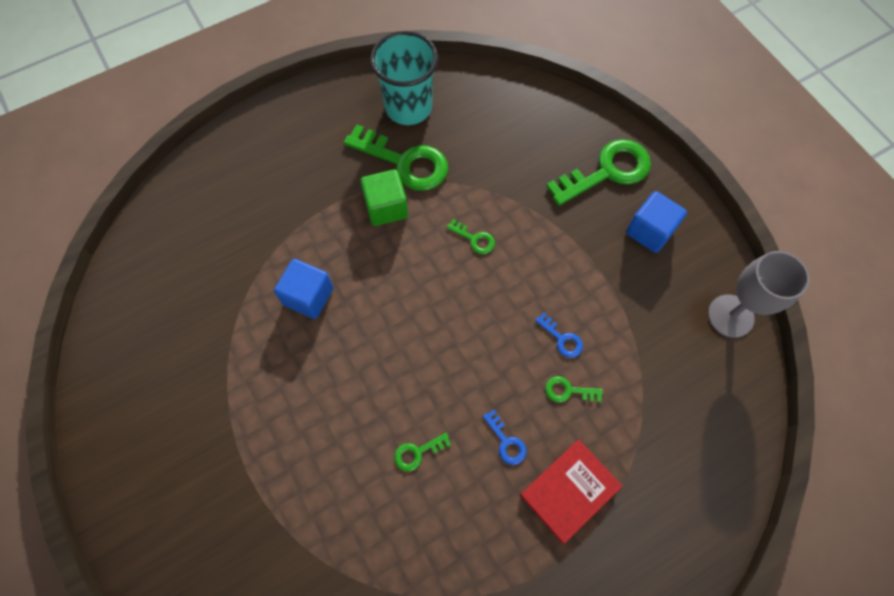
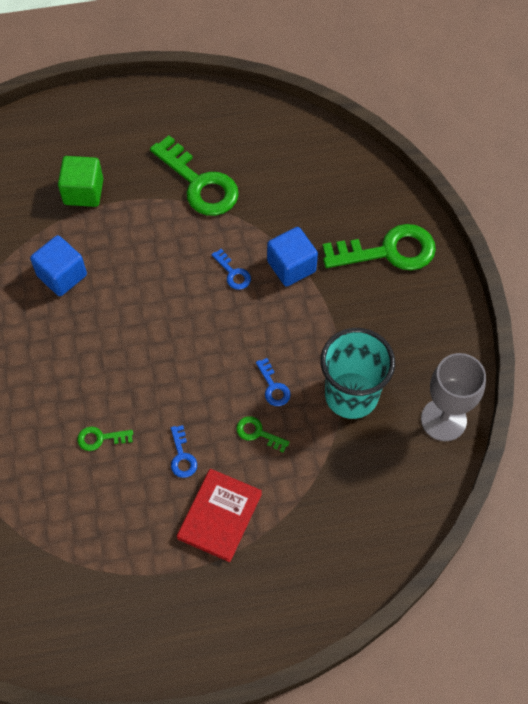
camera: 20 degrees right, 5 degrees down
(386, 207) = (164, 219): green cube -> green cube (83, 192)
(408, 107) = (225, 134): turquoise cup -> turquoise cup (351, 395)
(474, 239) = (233, 273): green key -> blue key
(569, 490) = (219, 516): red book -> red book turned 45 degrees counterclockwise
(649, 231) = (403, 319): blue cube -> blue cube (291, 266)

